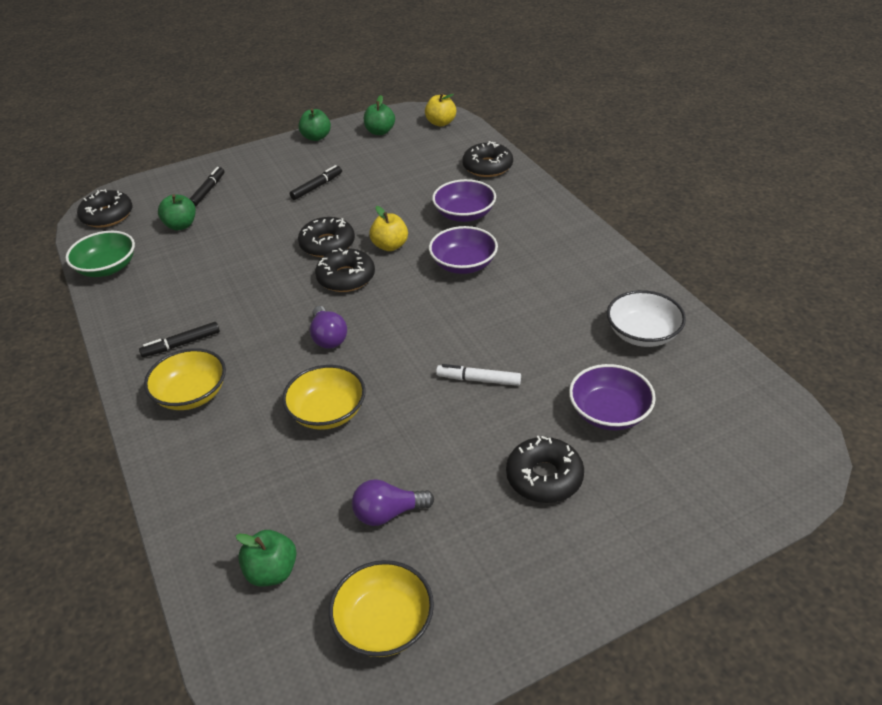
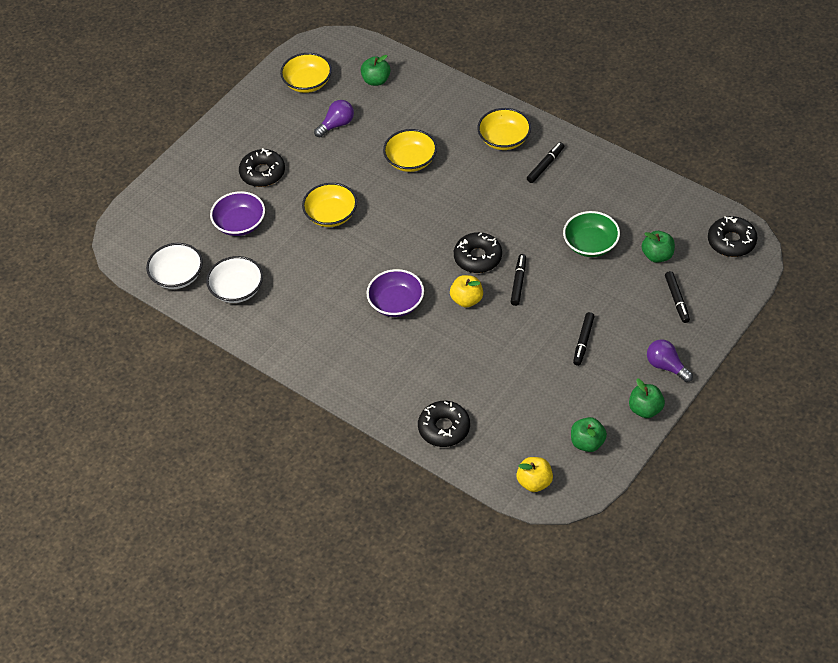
camera: 155 degrees right, 10 degrees up
(107, 268) = (668, 197): green bowl -> green bowl (591, 244)
(327, 244) = (518, 282): black donut -> black marker
(328, 337) = (451, 207): purple light bulb -> purple light bulb (666, 366)
(464, 214) = (428, 357): purple bowl -> none
(478, 380) = (331, 215): white marker -> yellow bowl
(720, 375) = (177, 276): none -> white bowl

